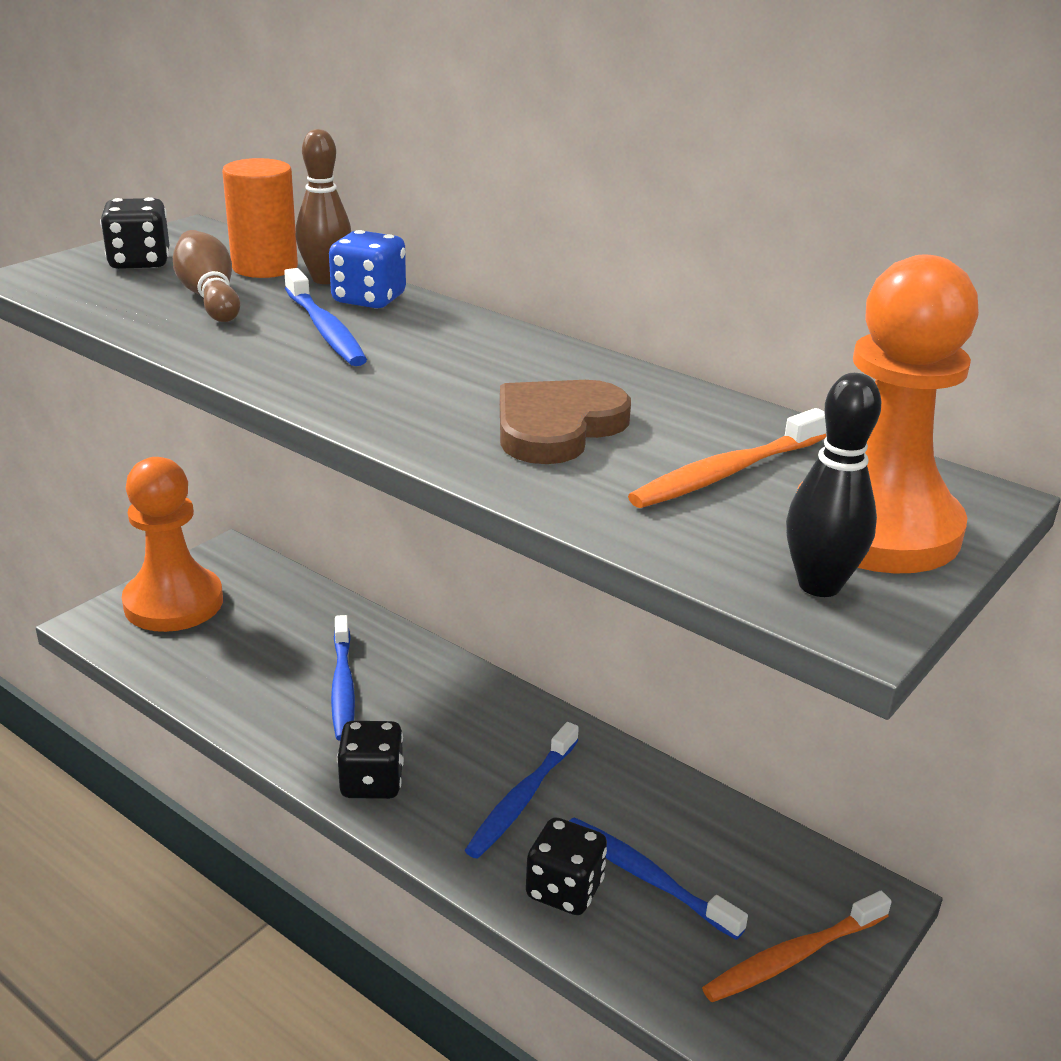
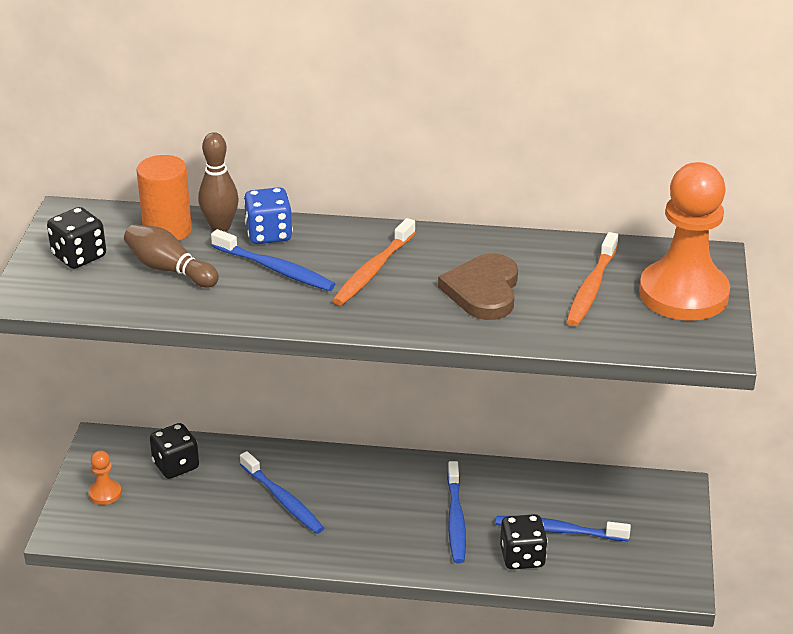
camera: 30 degrees left, 5 degrees up
(173, 603) = (105, 493): orange pawn -> orange pawn, size x0.42
(372, 782) = (361, 549): black dice -> black dice (176, 465)
(793, 957) = (660, 536): orange toothbrush -> orange toothbrush (373, 270)
(819, 585) = (688, 336): black bowling pin -> none

